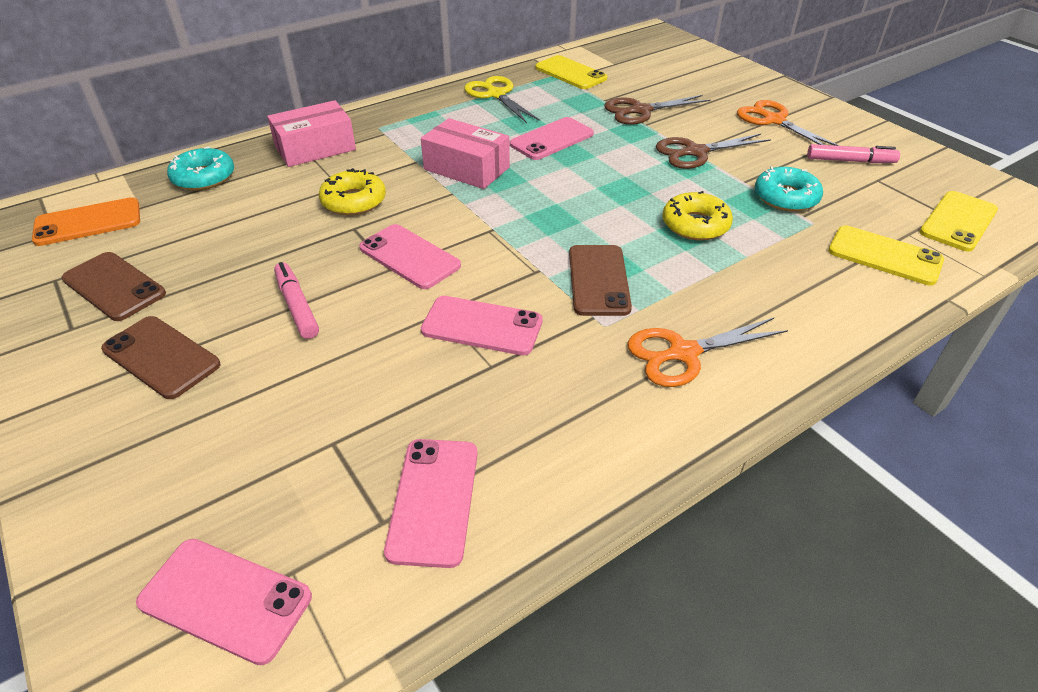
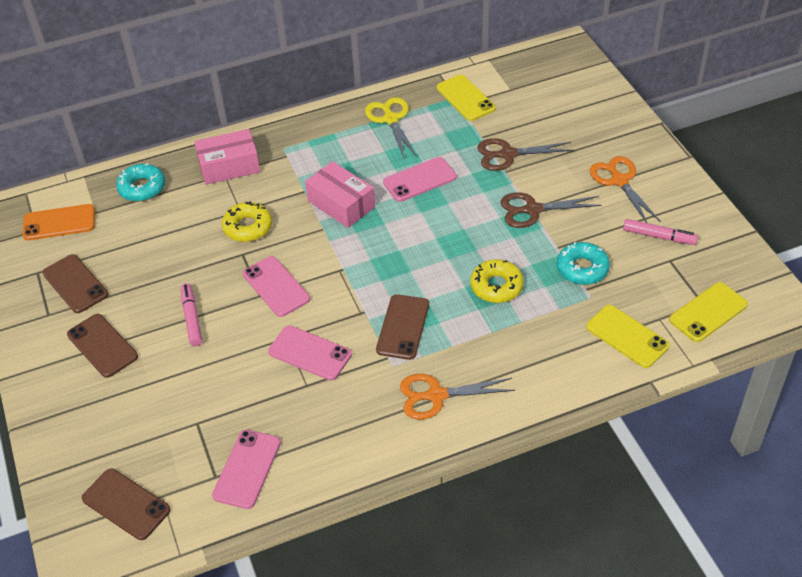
camera: 15 degrees right, 5 degrees up
(225, 599) = (126, 504): pink phone -> brown phone

